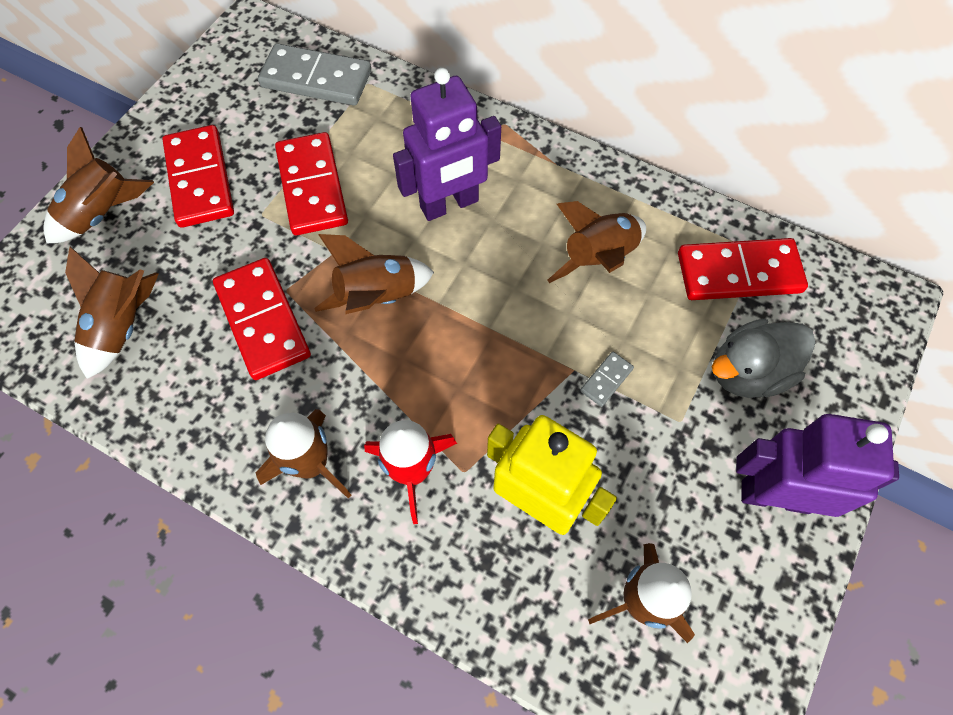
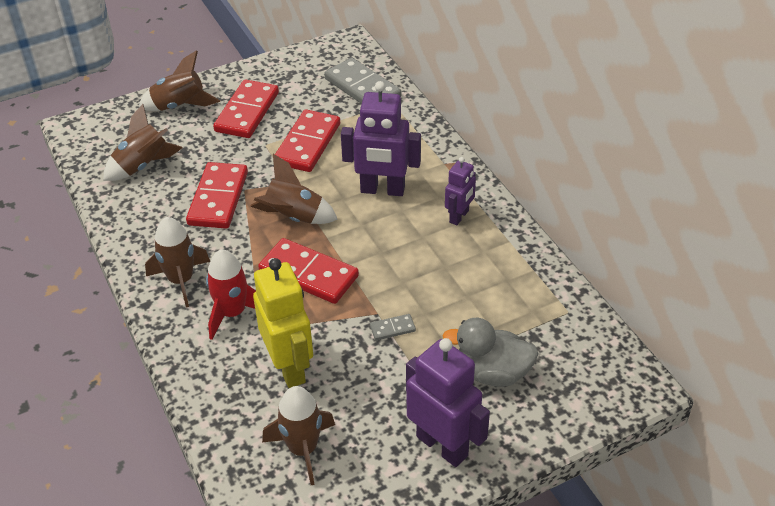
camera: 35 degrees right, 20 degrees down
(559, 195) = (459, 216): none -> purple robot
(599, 258) = (452, 262): brown rocket -> none
(739, 273) = (541, 316): red domino -> red domino (308, 274)

